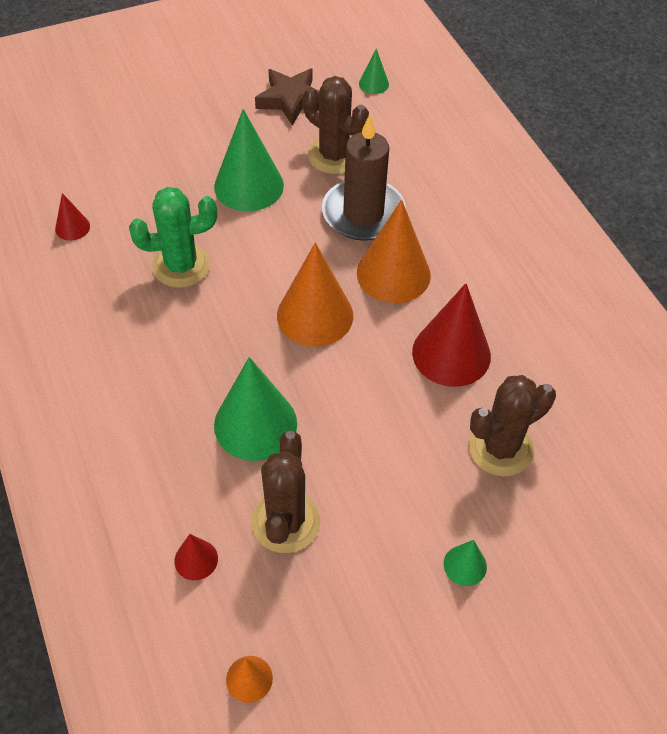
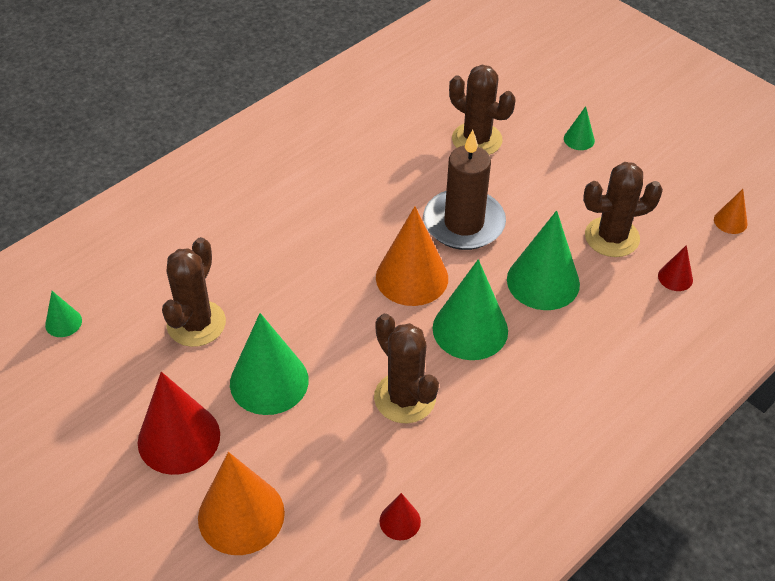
camera: 110 degrees left, 5 degrees down
(181, 266) = (405, 398): green cactus -> brown cactus
(228, 338) = (470, 329): none -> green cone
(291, 100) = (114, 389): brown star -> none
(363, 213) = (271, 278): brown candle -> brown candle (464, 223)
(393, 274) = (337, 238): orange cone -> orange cone (241, 515)
(451, 353) = (405, 183): red cone -> red cone (179, 438)

